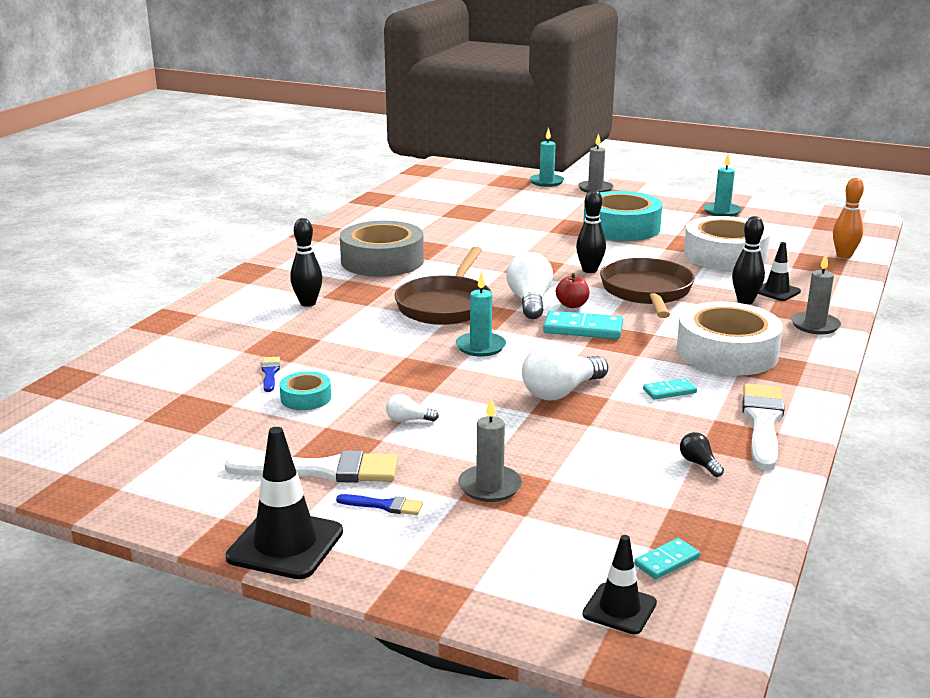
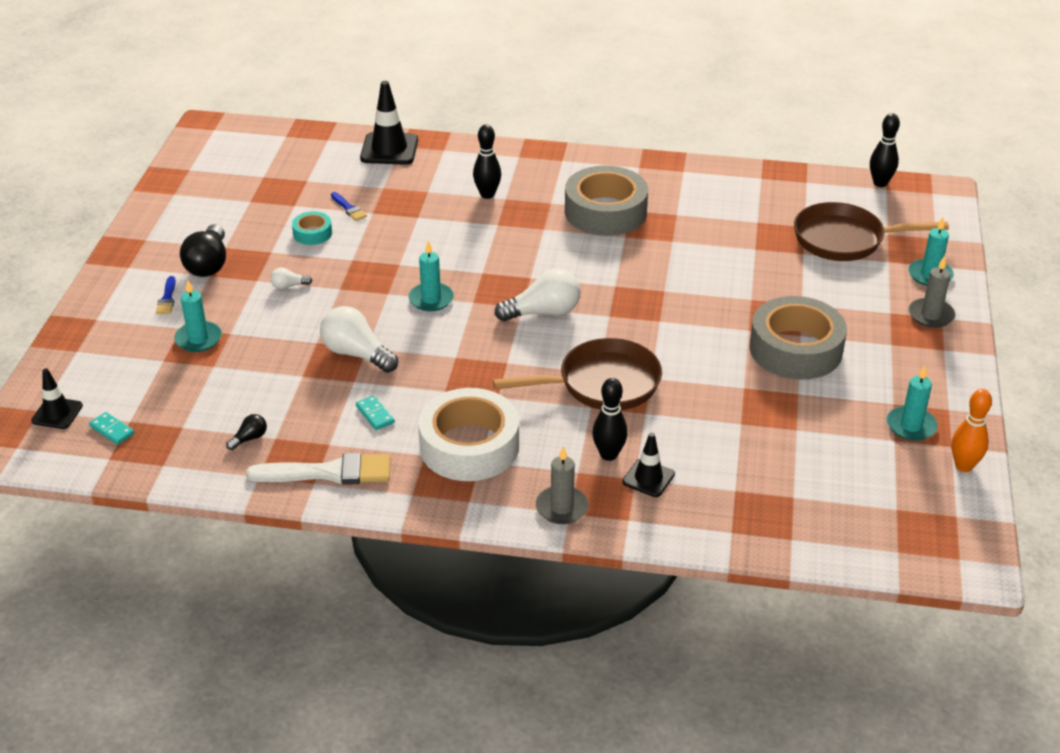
camera: 75 degrees right, 15 degrees up
(270, 373) = (349, 208): blue brush -> blue brush turned 75 degrees clockwise
(285, 545) = (117, 270): black traffic cone -> black traffic cone (389, 149)
(323, 470) = (208, 264): white brush -> black light bulb
(408, 420) = (289, 286): white light bulb -> white light bulb turned 90 degrees counterclockwise
(445, 305) = (514, 266): brown pan -> brown pan (844, 239)
(490, 486) = (198, 339): grey candle -> turquoise candle
(572, 305) = (546, 339): red apple -> none
(583, 329) = (491, 352): turquoise domino -> none
(589, 270) = (646, 340): black bowling pin -> black bowling pin (880, 183)
(621, 227) = (795, 349): turquoise tape -> grey tape
(725, 256) = (744, 434): white tape -> none
(844, 256) = (800, 536): orange bowling pin -> orange bowling pin (963, 466)

